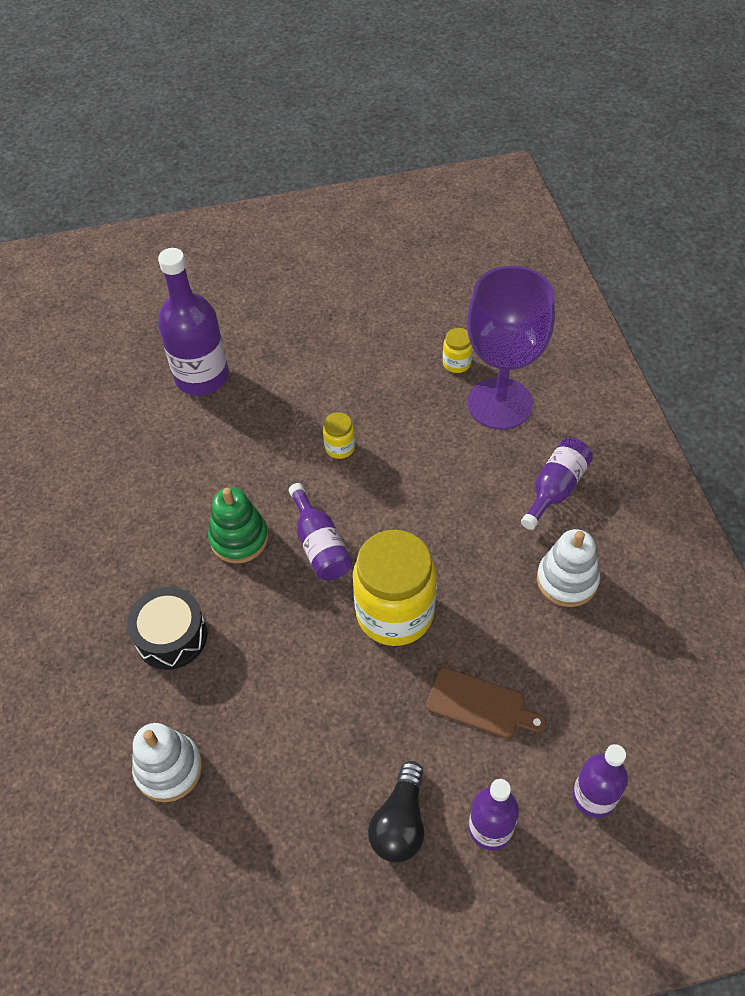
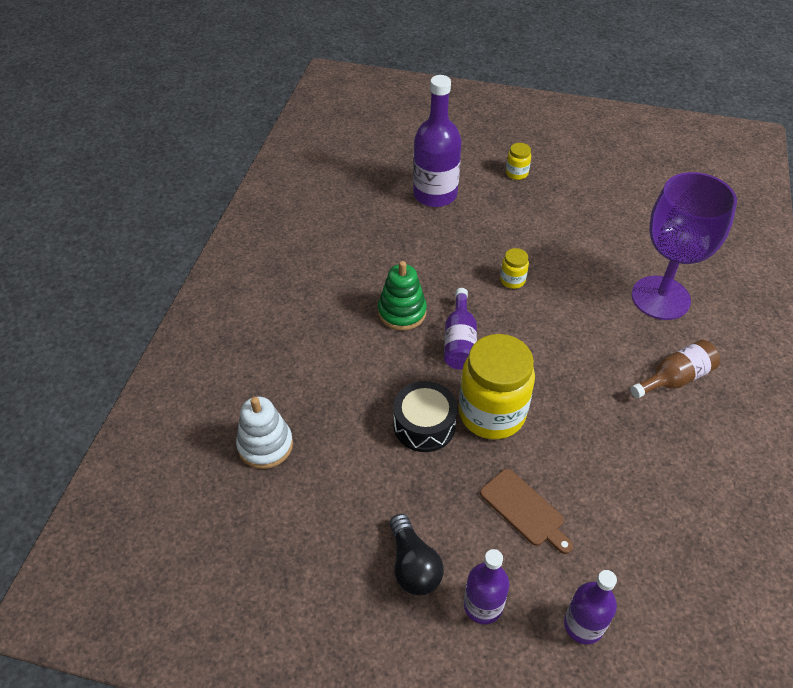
camera: 25 degrees right, 5 degrees down
(171, 636) = (317, 357): black drum -> black drum (424, 425)
(400, 823) = (413, 565): black light bulb -> black light bulb turned 60 degrees counterclockwise
(456, 363) = (639, 256): yellow jar -> yellow jar (516, 173)
(555, 489) = (675, 378): purple bottle -> brown bottle
(567, 580) = (648, 450): white stacking toy -> none

